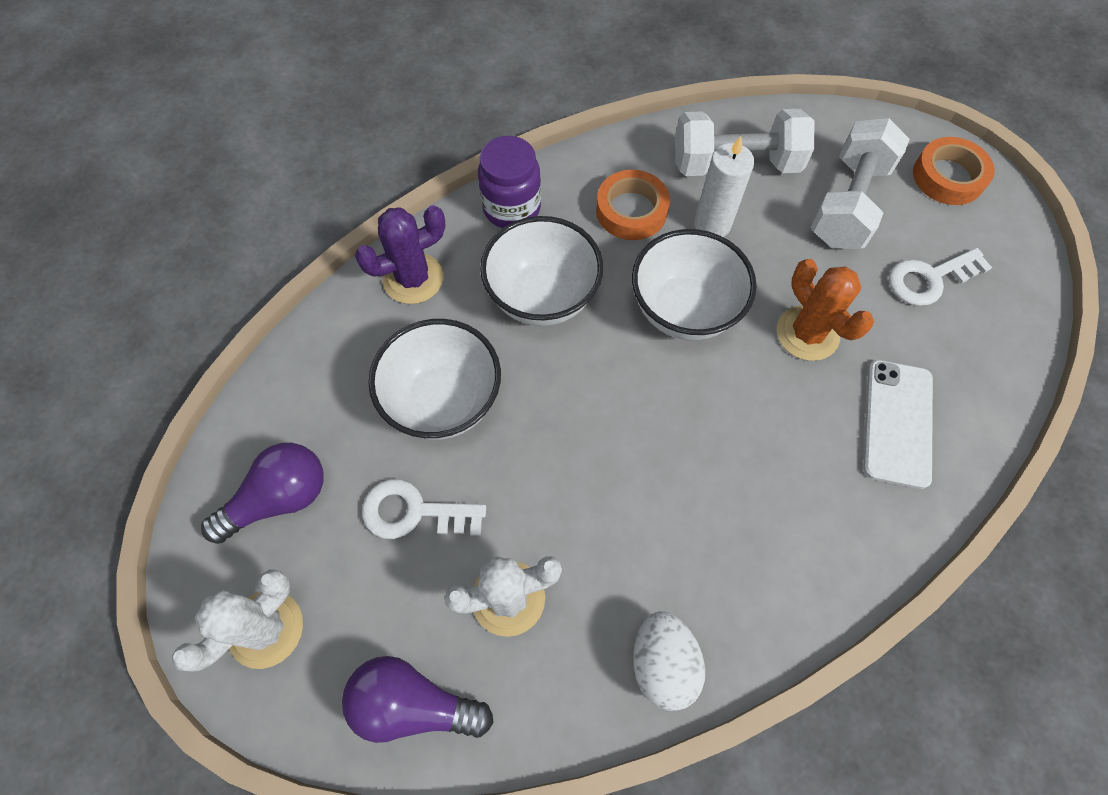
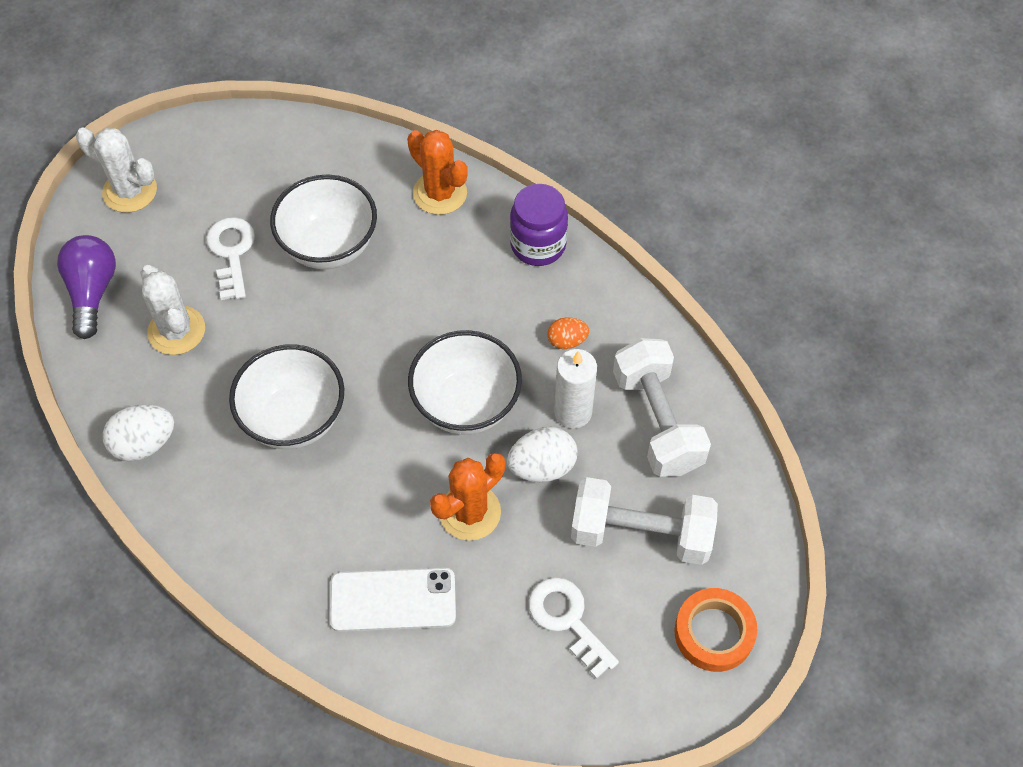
camera: 75 degrees right, 5 degrees down
(279, 499) = (225, 167): purple light bulb -> none
(413, 278) = (440, 193): purple cactus -> orange cactus
(542, 297) = (448, 291): white bowl -> white bowl (294, 419)
(631, 210) = (567, 341): orange tape -> orange egg
(767, 262) = (542, 467): none -> white egg

